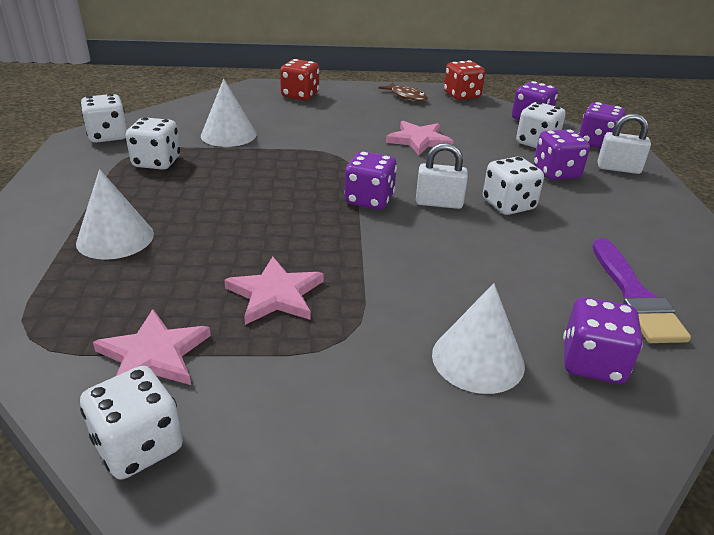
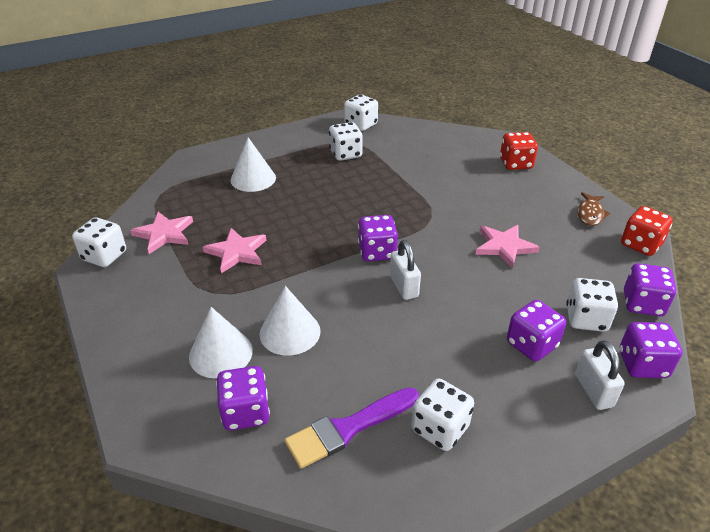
camera: 65 degrees right, 5 degrees up
(228, 135) = (411, 162): white cone -> white cone (290, 332)
(508, 205) = (436, 325): white dice -> white dice (440, 428)

